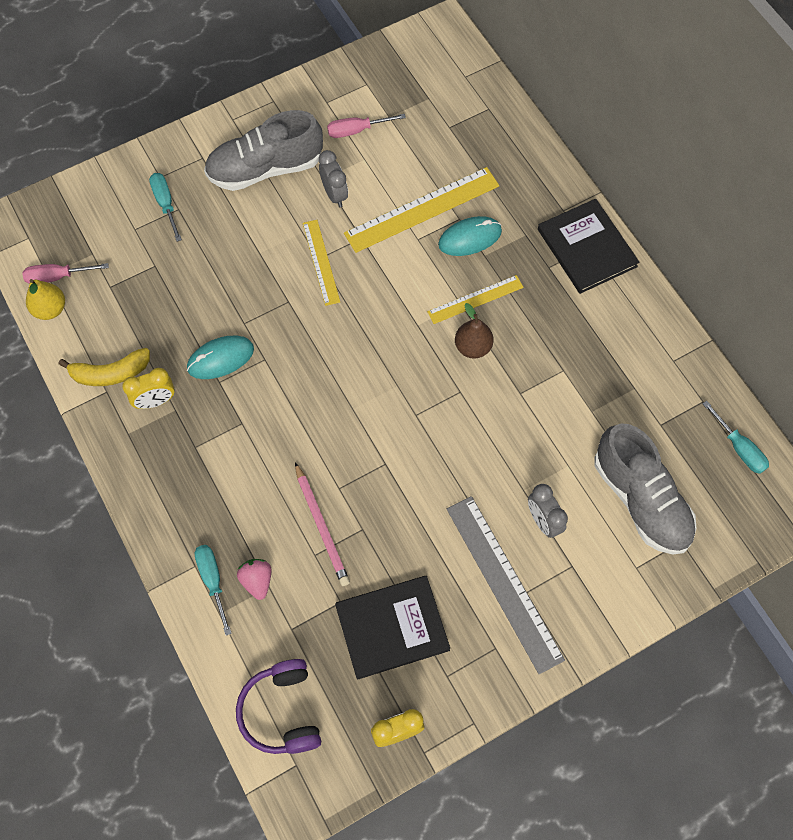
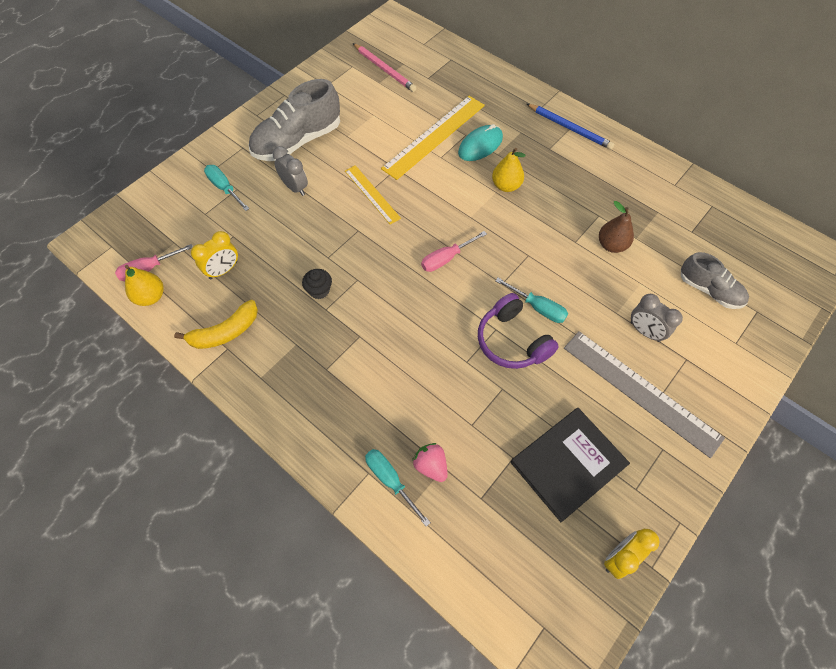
camera: 20 degrees left, 5 degrees down
(155, 401) = (275, 342): yellow clock -> yellow clock (223, 270)
(220, 359) = (319, 290): turquoise mouse -> black cupcake
(282, 711) = (507, 580): purple headphones -> purple headphones (512, 341)
(322, 526) = (466, 398): pink pencil -> pink pencil (384, 69)
(335, 194) = (361, 144): grey clock -> grey clock (295, 187)
(357, 130) = (359, 97): pink screwdriver -> pink screwdriver (446, 258)
(473, 347) = (521, 220): brown pear -> brown pear (611, 245)
(475, 299) = (506, 186): yellow ruler -> yellow pear
(587, 248) = (570, 128): black book -> blue pencil
(640, 499) = (709, 290): grey shoe -> grey shoe, size x0.60
(739, 448) = (757, 230): turquoise screwdriver -> turquoise screwdriver (537, 307)

